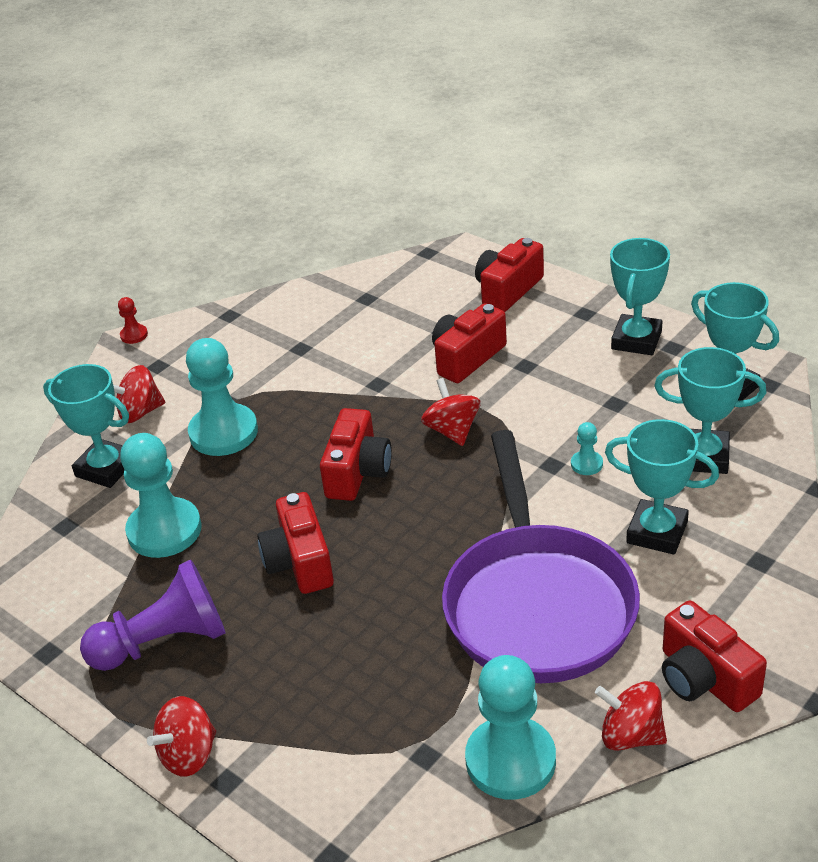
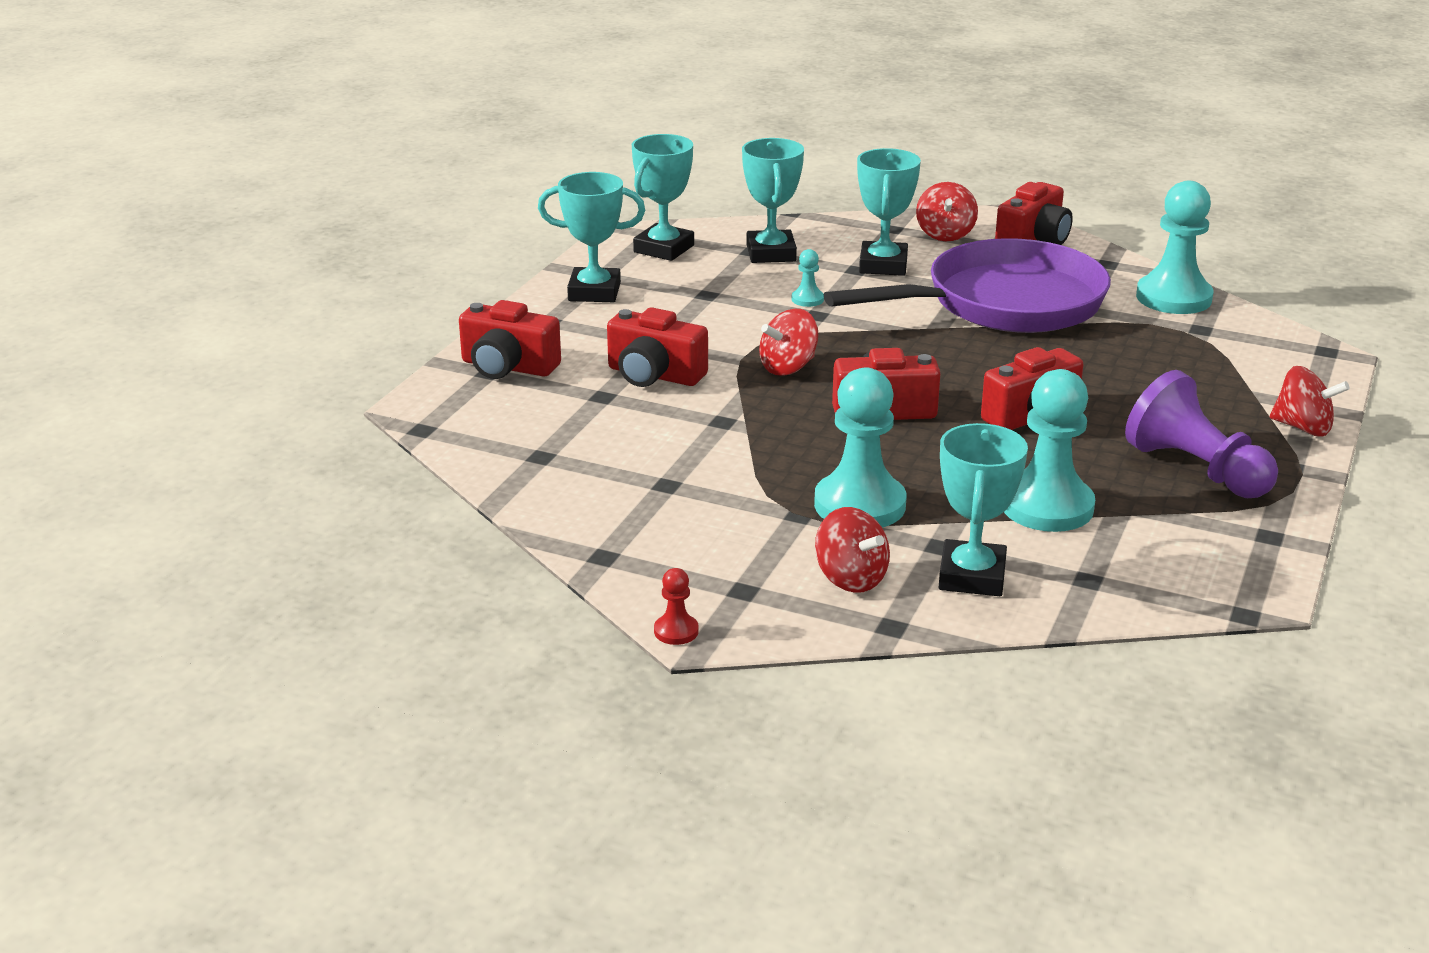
camera: 110 degrees left, 10 degrees down
(630, 735) = (1110, 260): red spinning top -> red spinning top (945, 234)

